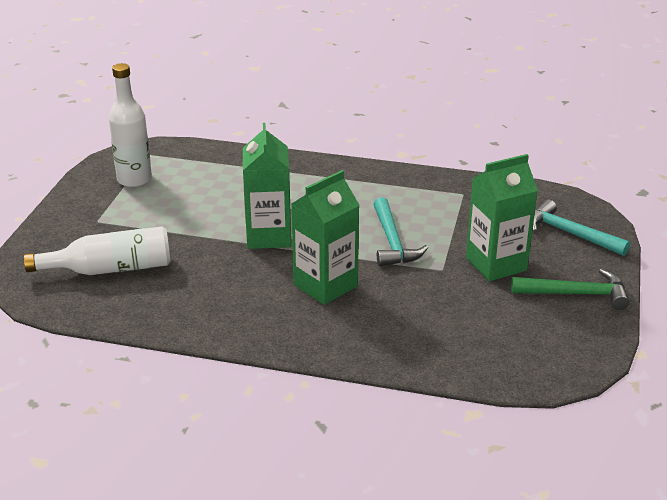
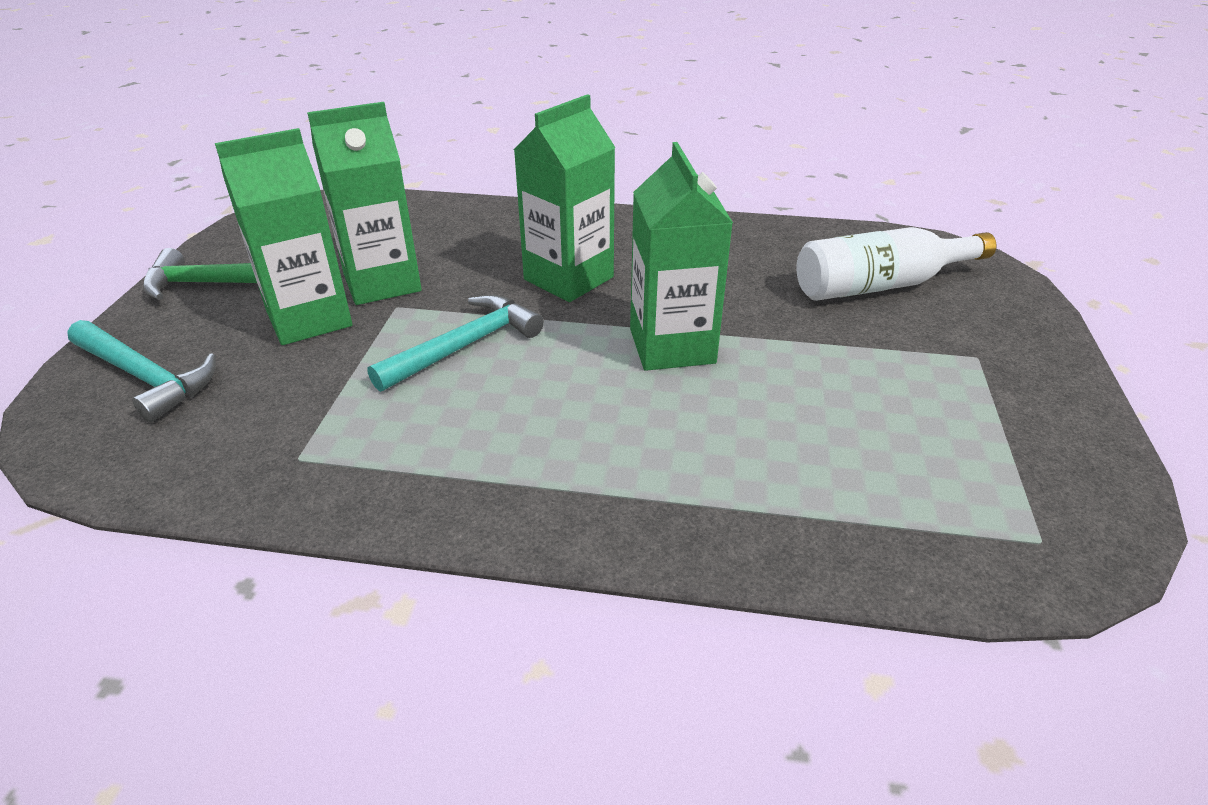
camera: 175 degrees right, 5 degrees up
(134, 179) = (1001, 457): white bottle -> none
(392, 242) = (465, 346): turquoise hammer -> turquoise hammer turned 60 degrees clockwise
(458, 289) = (382, 282): none -> green carton

